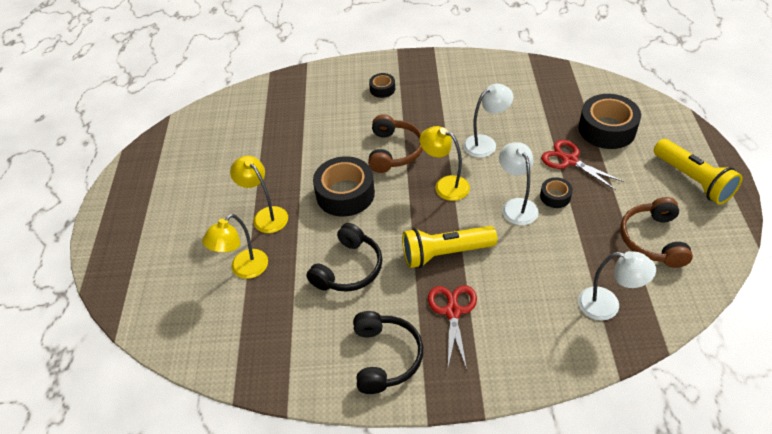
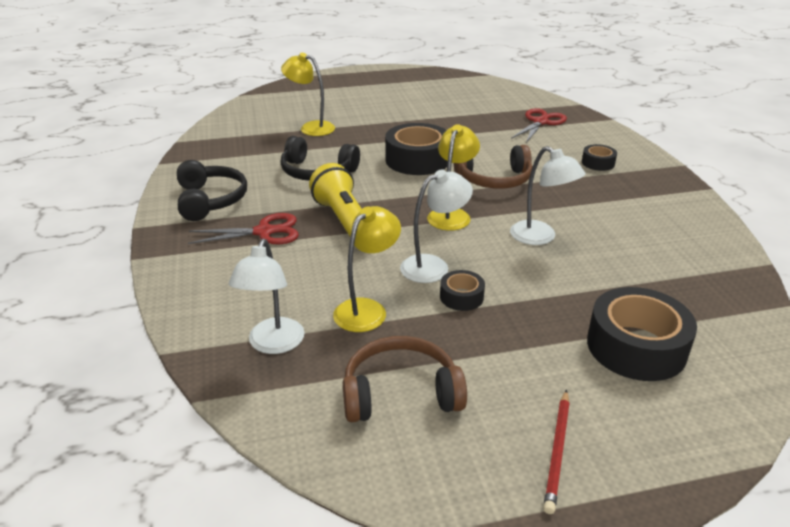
camera: 75 degrees right, 15 degrees down
(266, 215) = (377, 128): yellow lamp -> yellow lamp (367, 309)
(386, 357) = (210, 200): black headphones -> black headphones turned 90 degrees counterclockwise
(570, 161) = (540, 309): red scissors -> red scissors (540, 122)
(693, 180) = (557, 452): yellow flashlight -> red pencil

